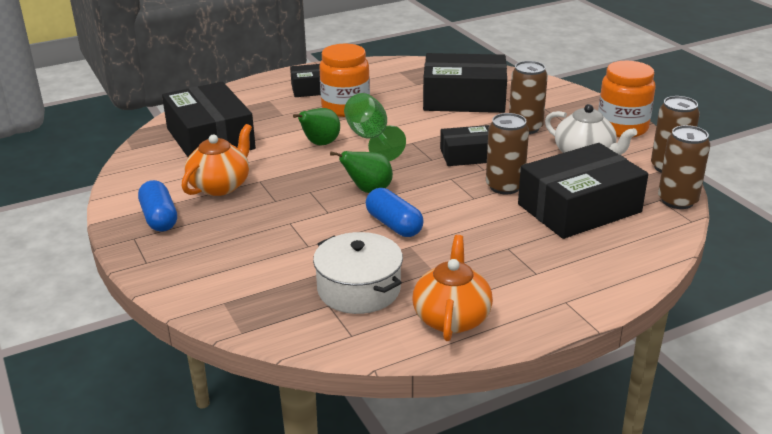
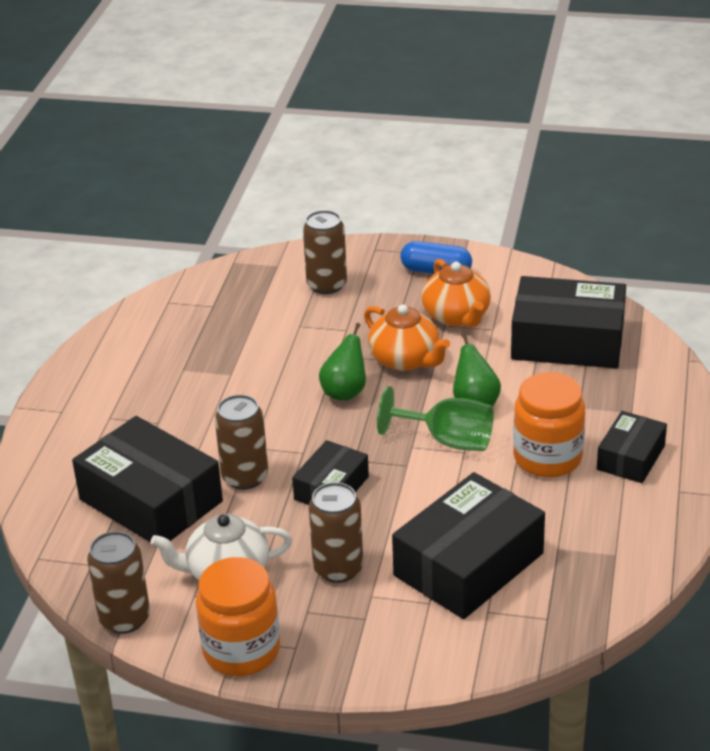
camera: 130 degrees right, 5 degrees up
(359, 289) = (211, 325): white pot -> none
(394, 225) = (271, 380): blue capsule -> none
(452, 317) = (123, 350): orange teapot -> orange teapot (405, 360)
(579, 208) = (150, 500): black box -> black box turned 60 degrees counterclockwise
(677, 201) = (73, 575): brown can -> brown can (326, 285)

